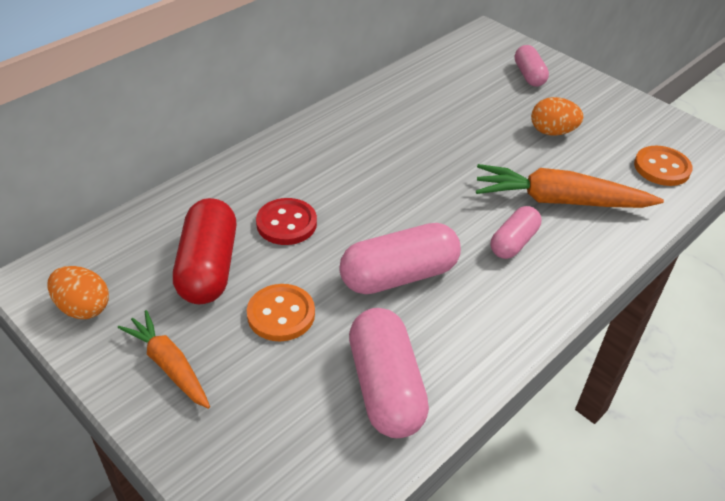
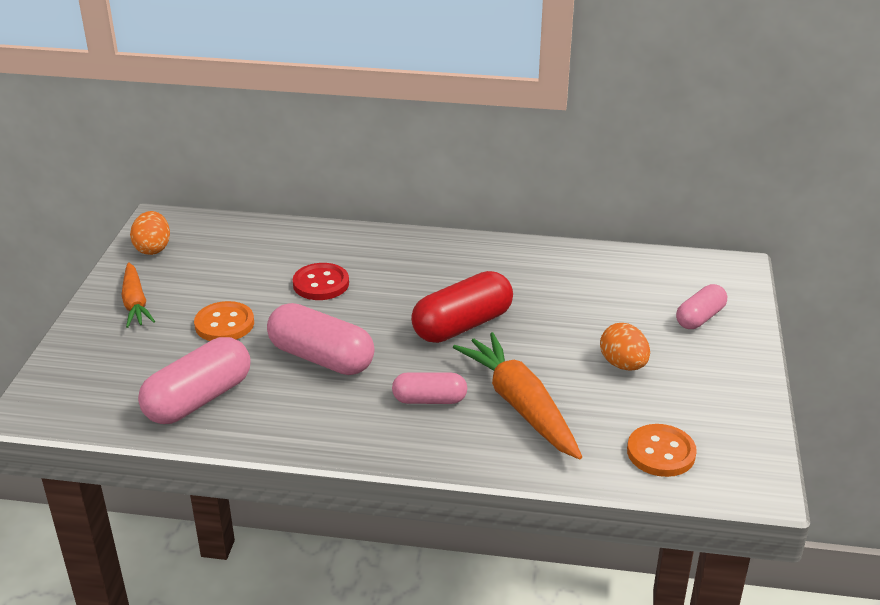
camera: 55 degrees right, 10 degrees down
(169, 365) = (135, 303): orange carrot -> orange carrot turned 150 degrees clockwise
(208, 267) = (238, 274): red capsule -> red capsule (462, 325)

